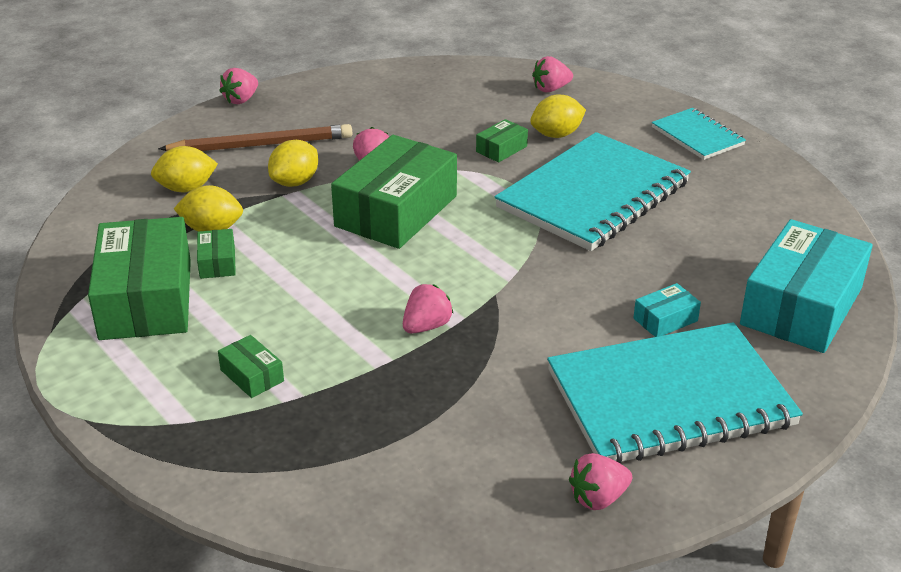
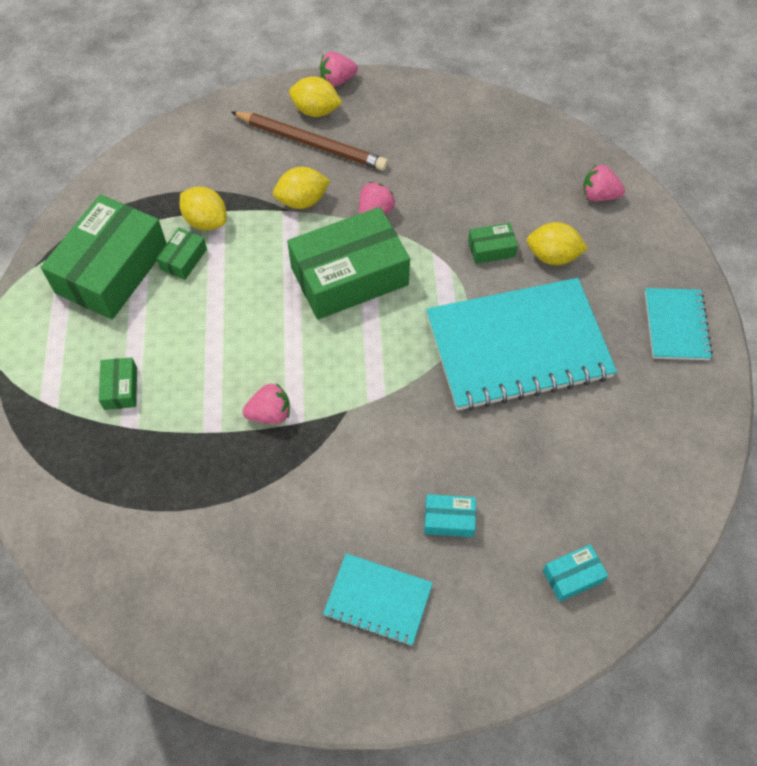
camera: 35 degrees right, 25 degrees up
(186, 188) = (222, 165): yellow lemon -> yellow lemon (316, 111)
(598, 498) = (244, 657): pink strawberry -> none
(669, 398) = (378, 600): turquoise notebook -> turquoise notebook, size x0.50
(801, 306) = (572, 576): turquoise box -> turquoise box, size x0.43

